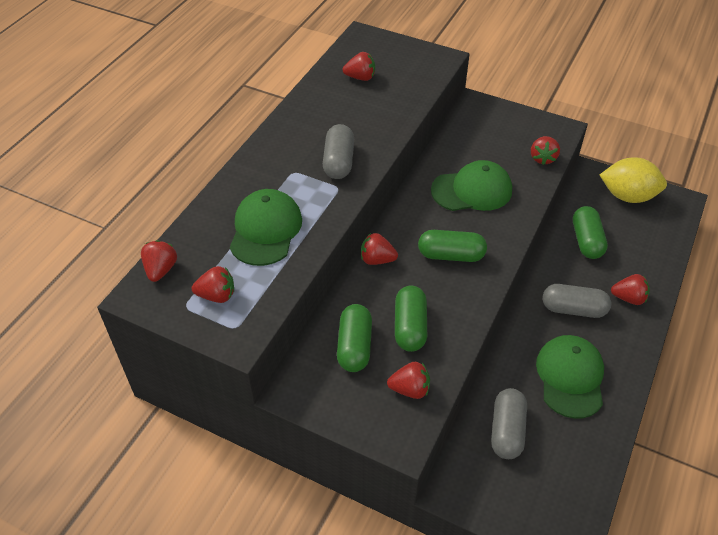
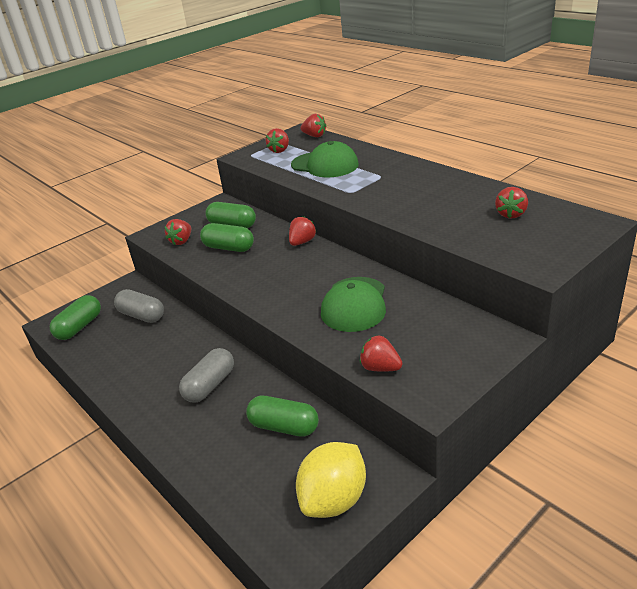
camera: 115 degrees right, 15 degrees down
(338, 162) = (383, 194): grey capsule -> none
(451, 255) = (281, 277): green capsule -> green capsule (79, 327)
(570, 377) = (151, 361): green cap -> none
(628, 298) = (192, 432): red strawberry -> none

